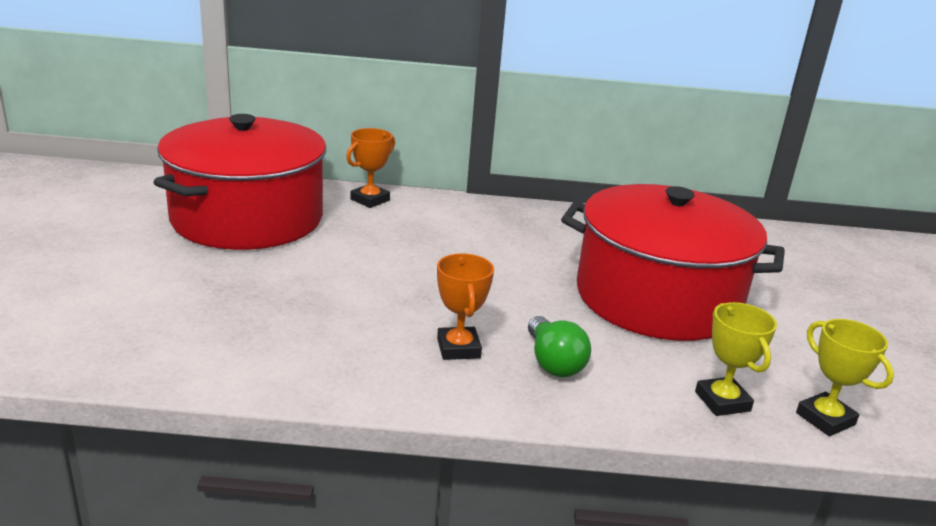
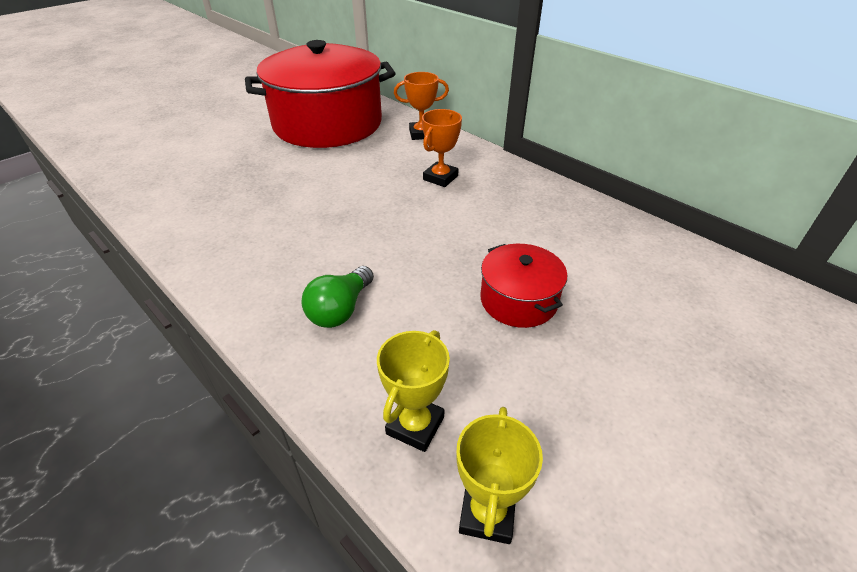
camera: 45 degrees right, 15 degrees up
(458, 348) = (298, 265): orange trophy -> orange trophy (440, 178)
(657, 298) = (518, 300): red pot -> red pot, size x0.45

